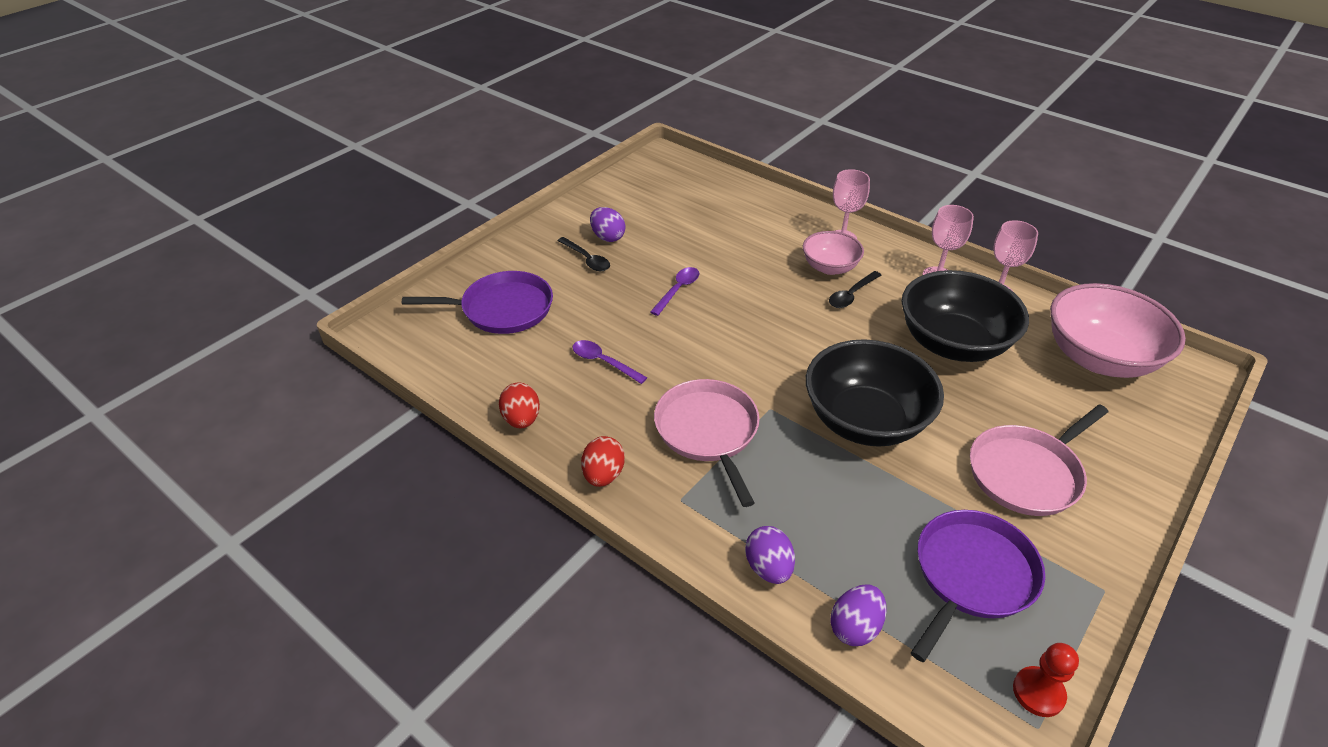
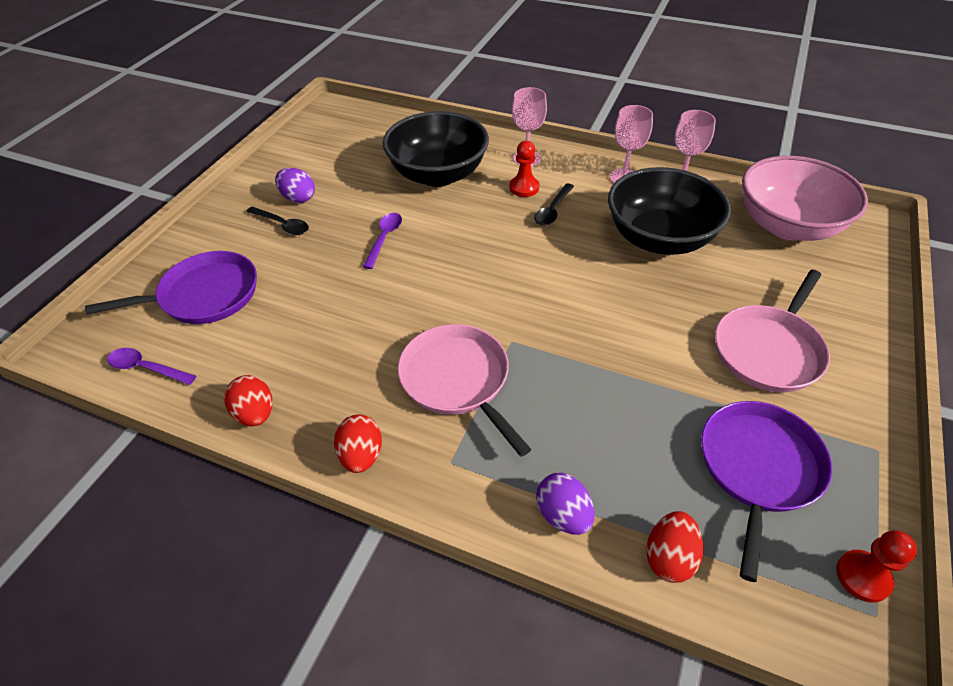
camera: 15 degrees left, 5 degrees up
(603, 362) = (328, 330): purple spoon -> purple spoon (146, 368)
(830, 267) = (524, 187): pink bowl -> red pawn
(855, 627) = (669, 557): purple egg -> red egg
(865, 421) = (606, 332): black bowl -> black bowl (438, 174)

